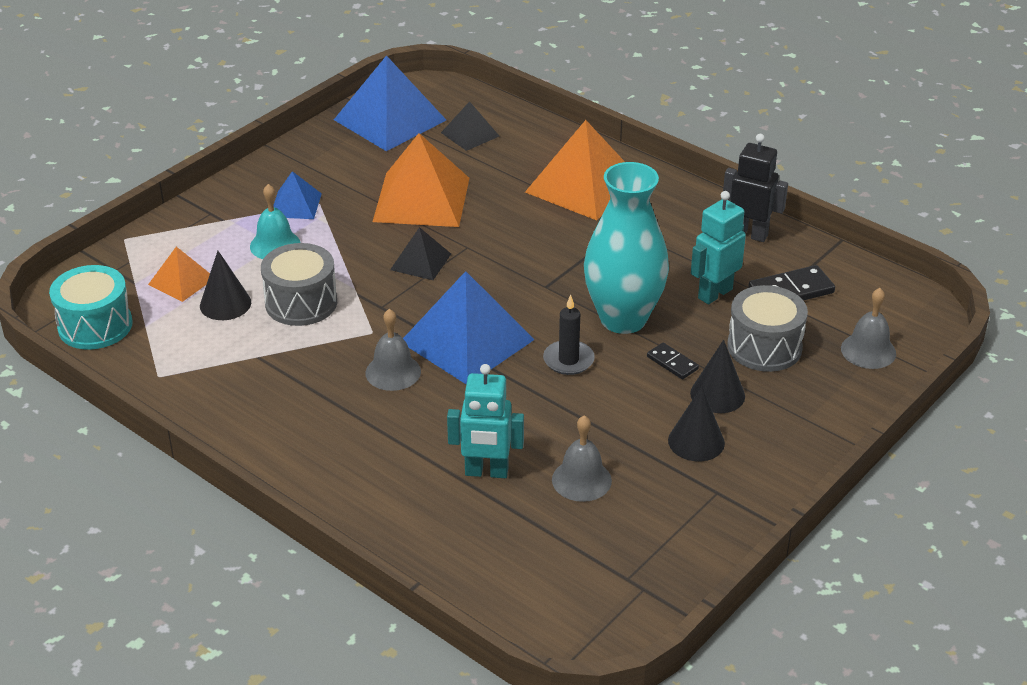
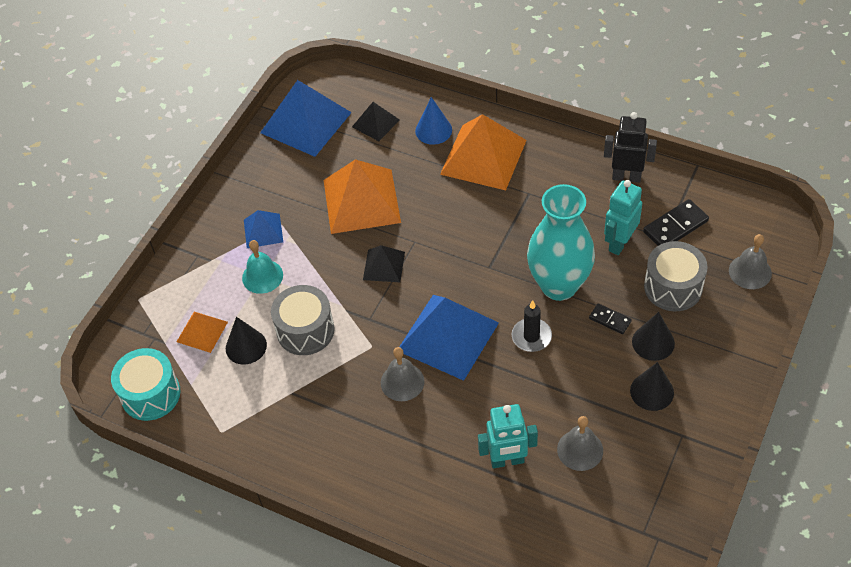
camera: 10 degrees left, 15 degrees up
(535, 152) = (433, 130): none -> blue cone

